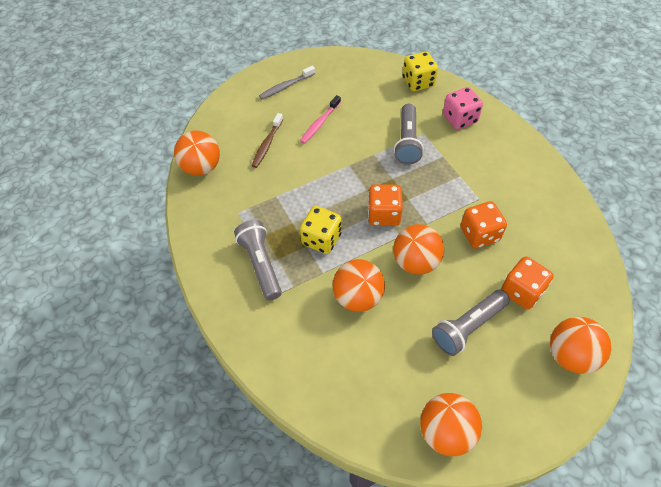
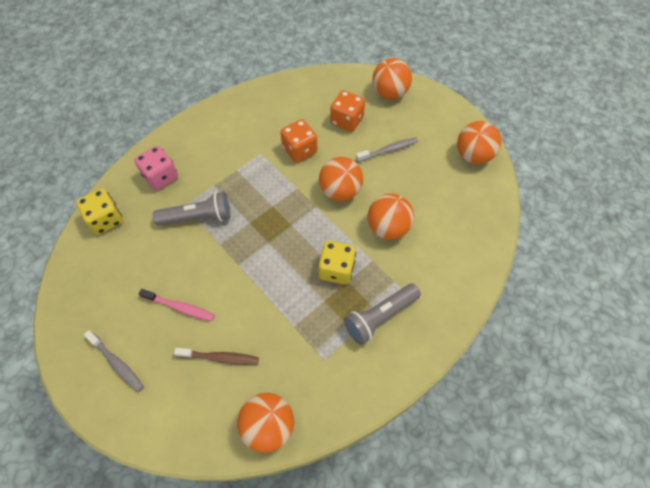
camera: 105 degrees left, 5 degrees up
(383, 215) = (295, 223): orange dice -> none
(468, 327) = (388, 150): grey flashlight -> grey toothbrush

